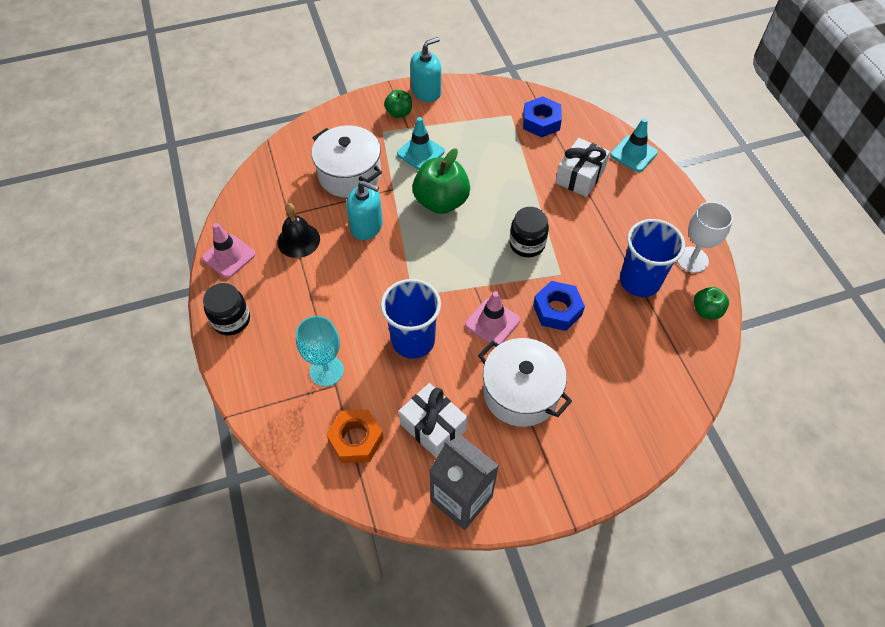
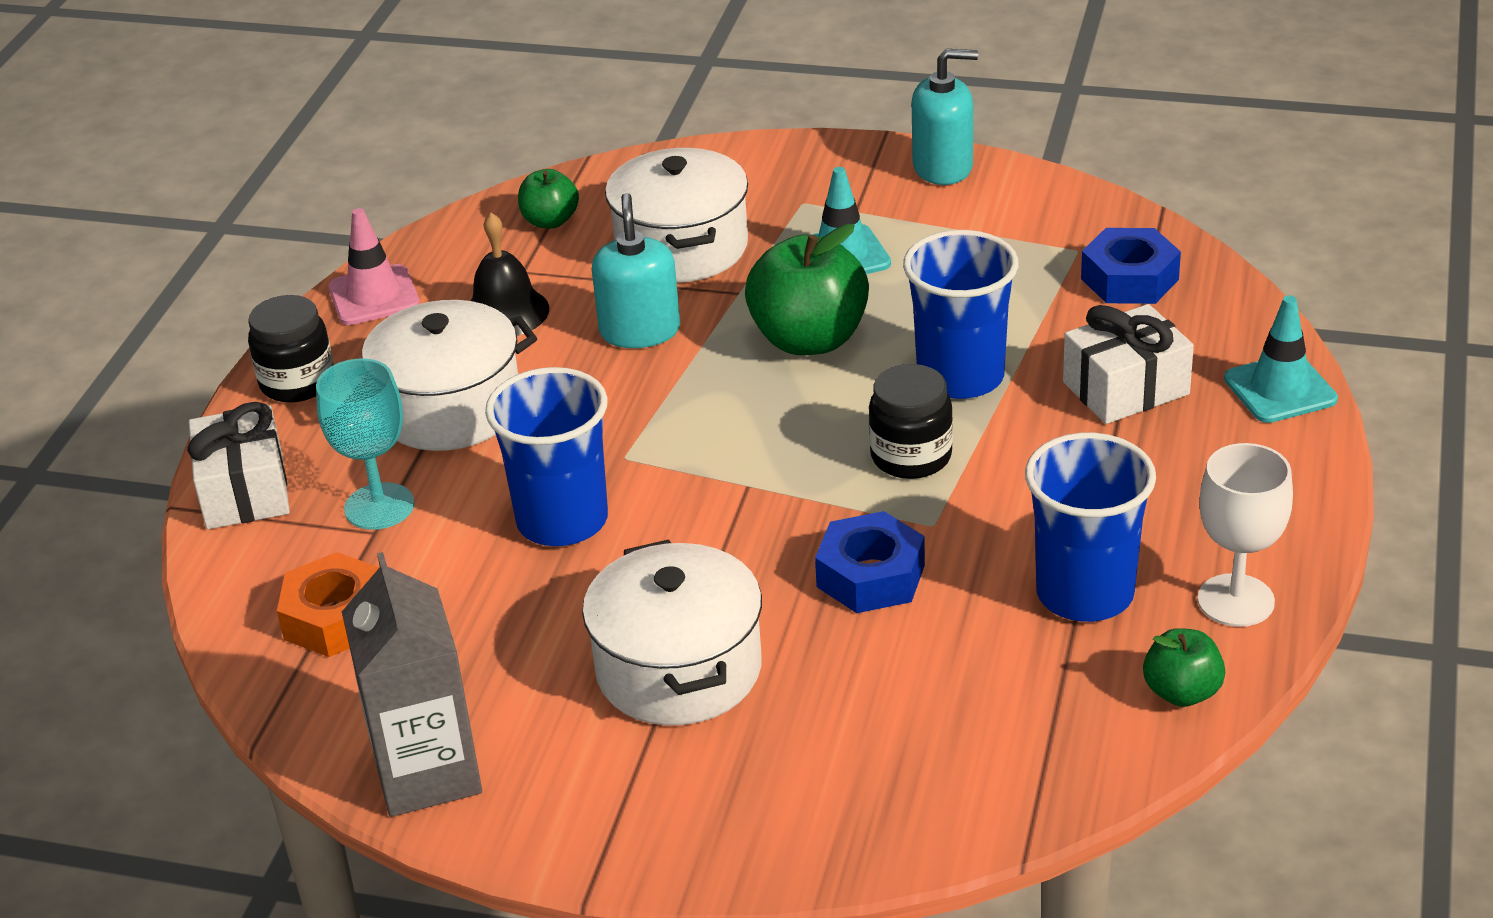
camera: 35 degrees right, 20 degrees down
(315, 303) = (450, 408): none -> white pot
(366, 226) = (640, 331): turquoise soap dispenser -> turquoise soap dispenser turned 150 degrees counterclockwise
(399, 113) = (859, 184): green apple -> green apple (550, 221)
(433, 427) = (478, 654): white gift -> white gift (245, 491)
(492, 322) = (728, 548): pink traffic cone -> none
(515, 196) = (960, 377): none -> blue cup

